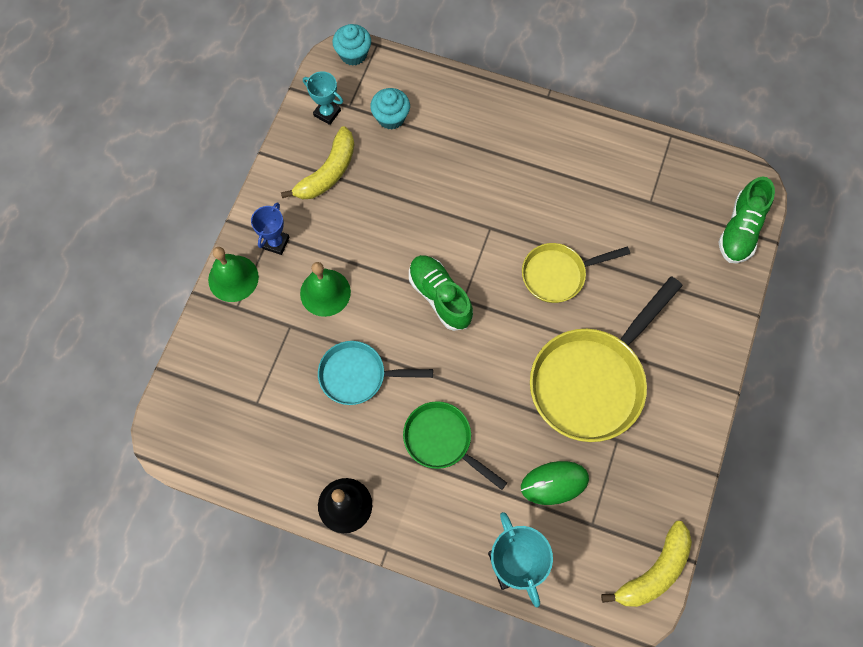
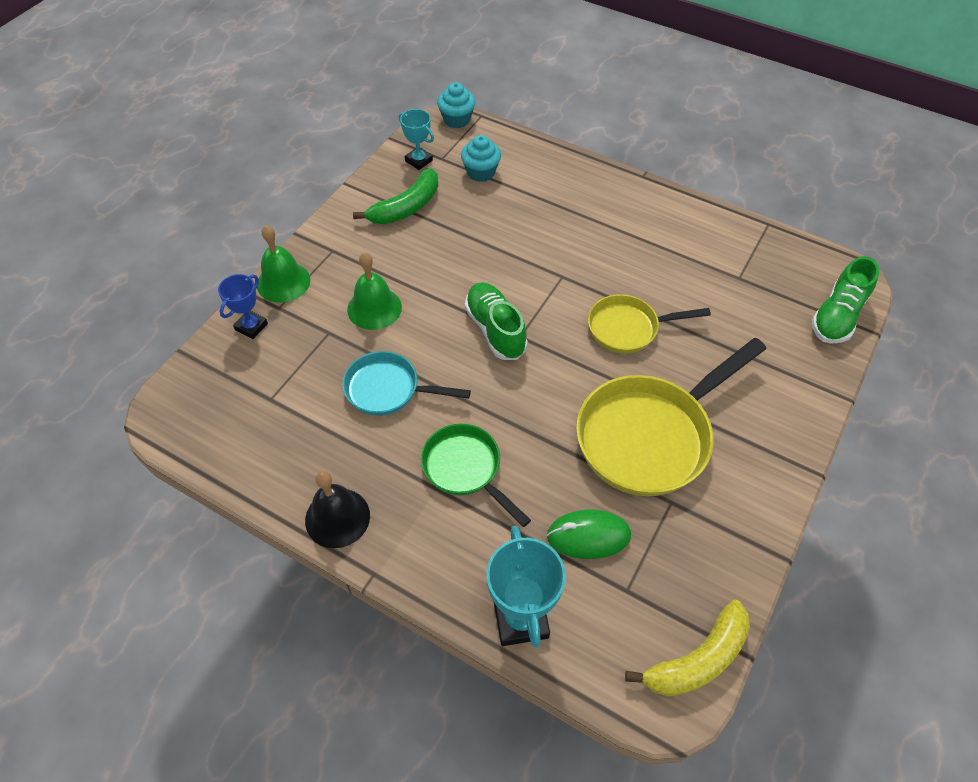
camera: 10 degrees right, 15 degrees down
(276, 243) = (336, 258): blue trophy -> blue trophy (251, 326)
(328, 172) = (406, 207): yellow banana -> green banana

